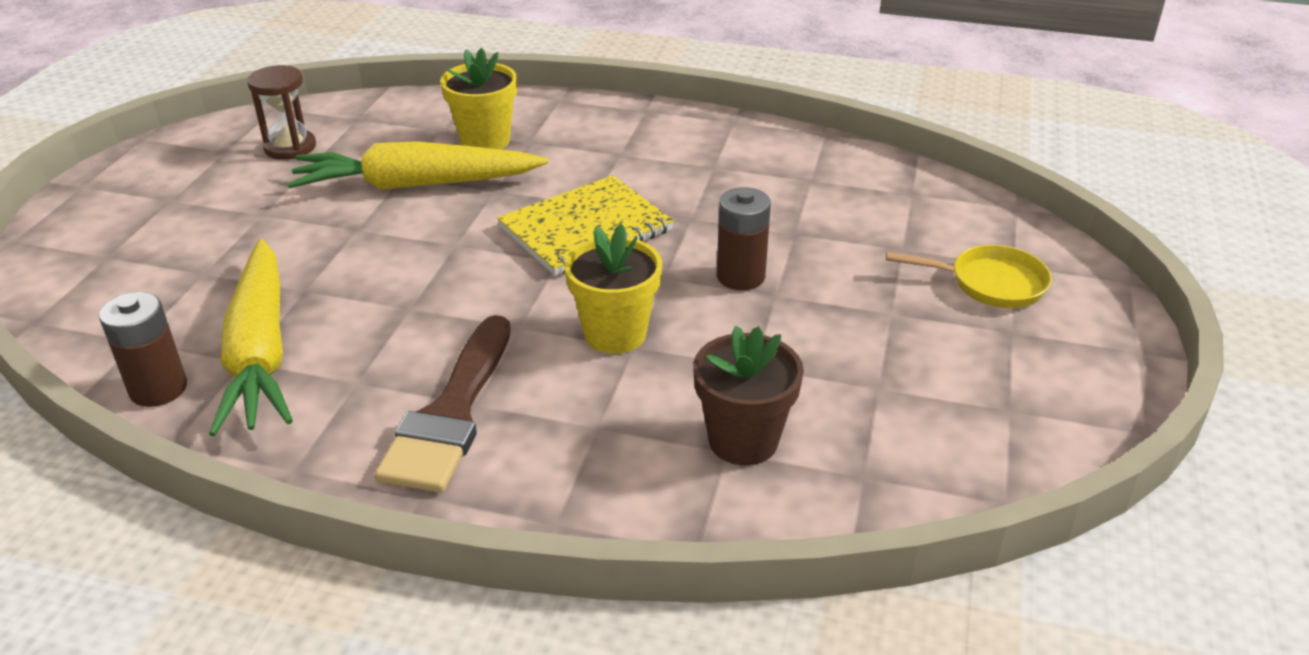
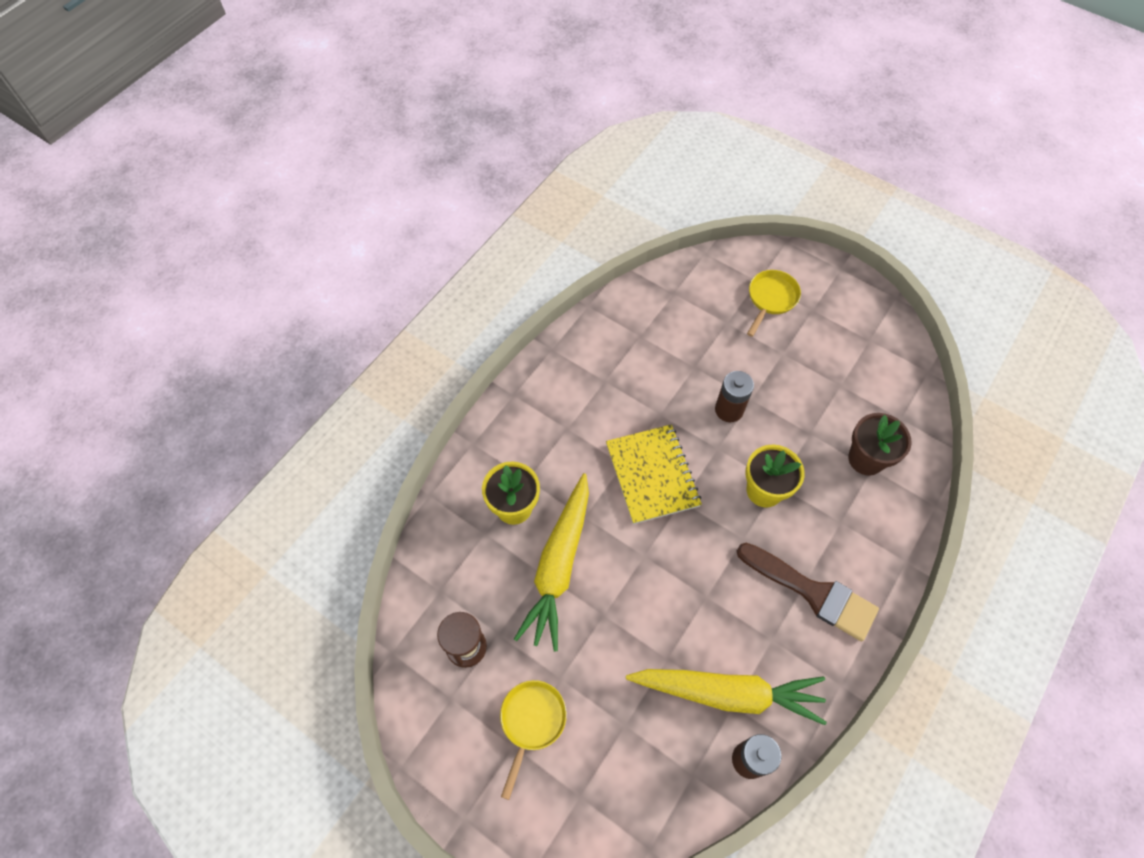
camera: 70 degrees left, 25 degrees up
(200, 206) = (531, 722): none -> yellow pan

